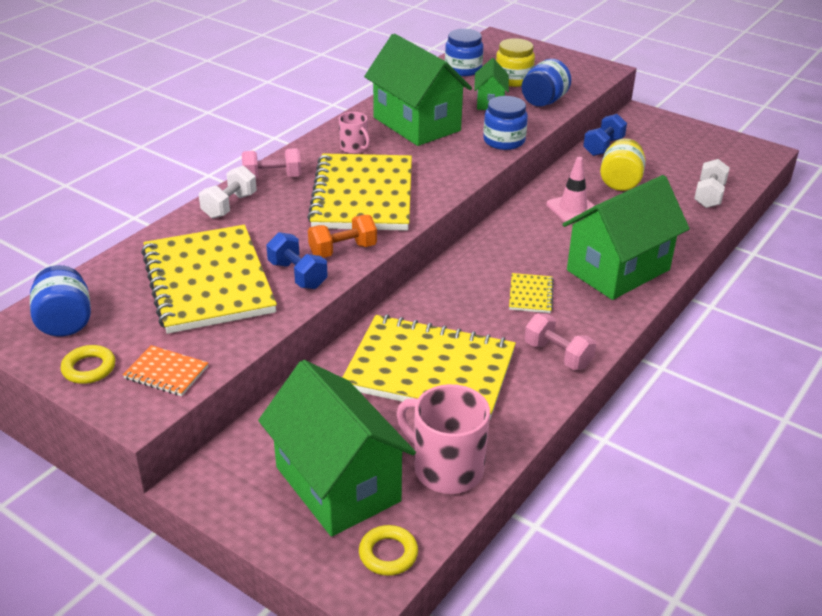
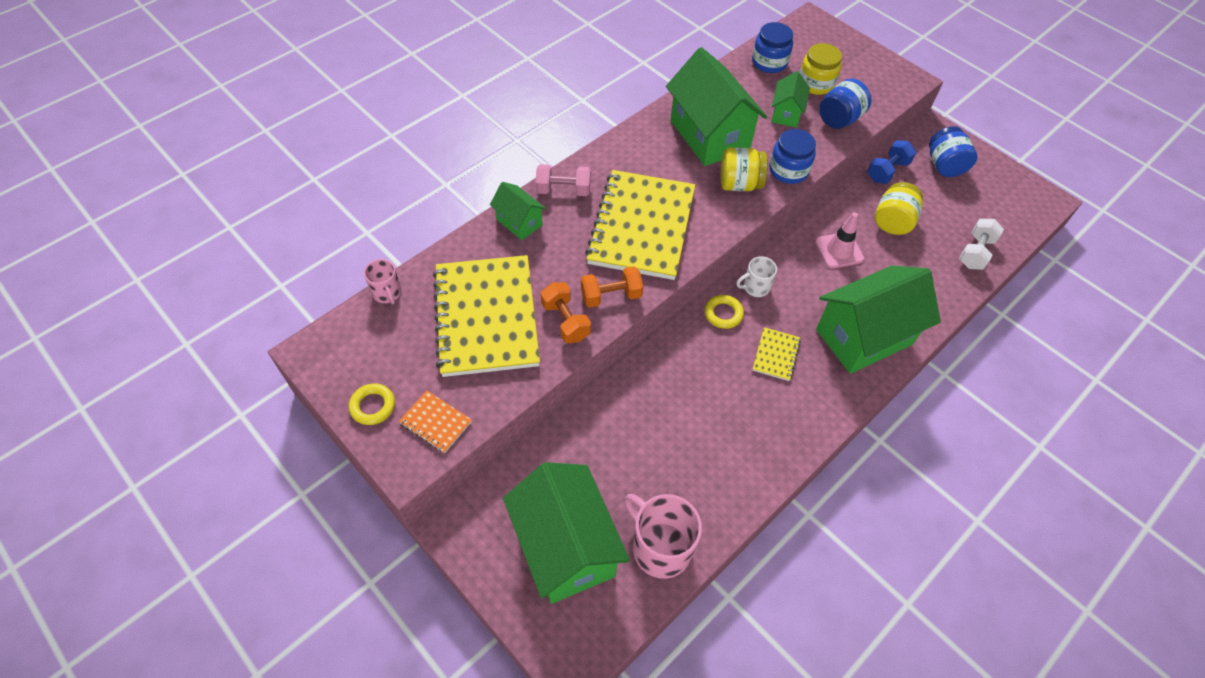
camera: 10 degrees right, 20 degrees up
(65, 322) = (360, 347): blue jar -> blue jar (944, 165)
(229, 206) = (519, 222): white dumbbell -> green house
(297, 275) = (565, 321): blue dumbbell -> orange dumbbell
(354, 148) = (645, 161): pink mug -> pink mug (387, 293)
(388, 554) = (594, 631): yellow ring -> yellow ring (723, 314)
(429, 370) = (667, 432): yellow notebook -> none
(457, 155) = (739, 184): none -> yellow jar
(494, 245) = (755, 287): none -> white mug
(557, 355) = (784, 433): pink dumbbell -> none

